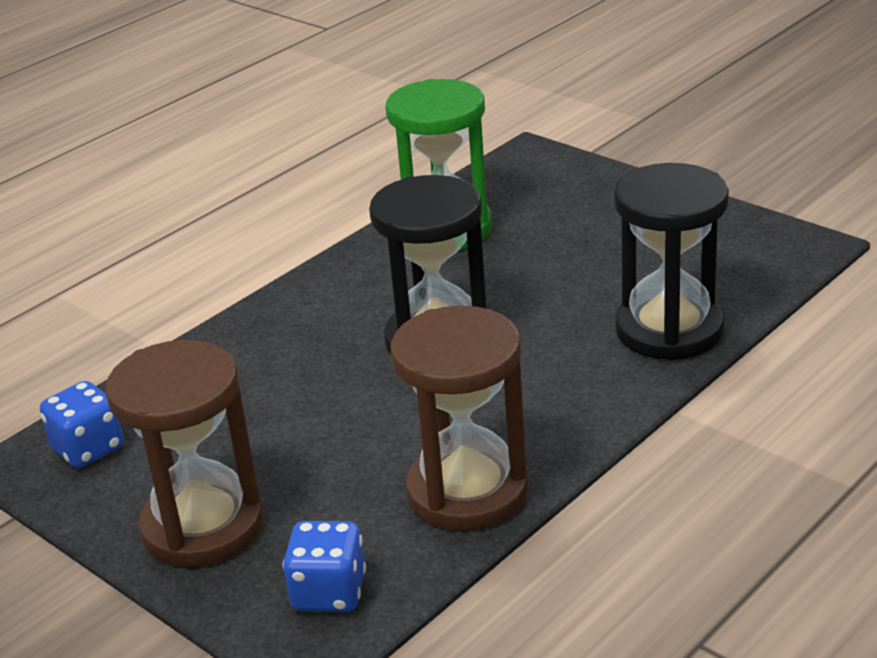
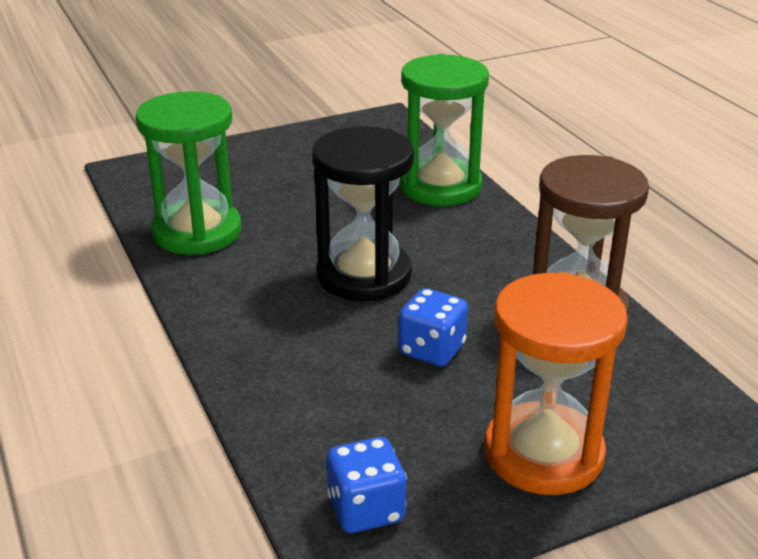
camera: 70 degrees left, 0 degrees up
(203, 526) = (543, 453): brown hourglass -> orange hourglass
(329, 592) = (668, 402): blue dice -> blue dice (432, 350)
(669, 330) = (440, 186): black hourglass -> green hourglass

